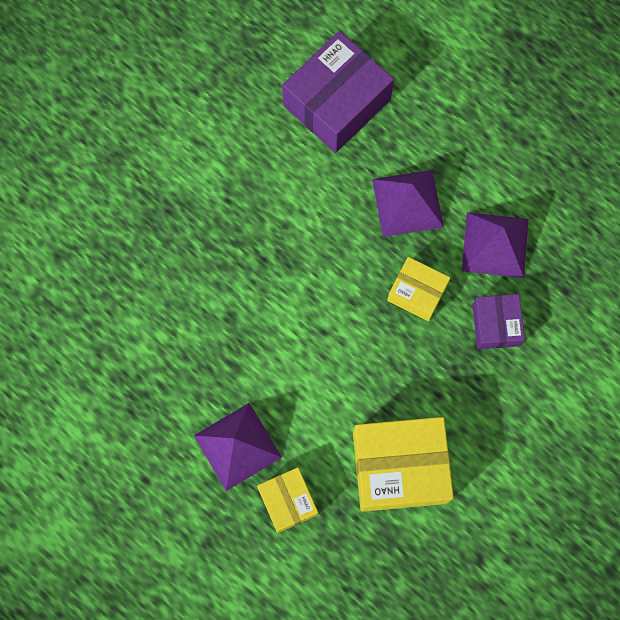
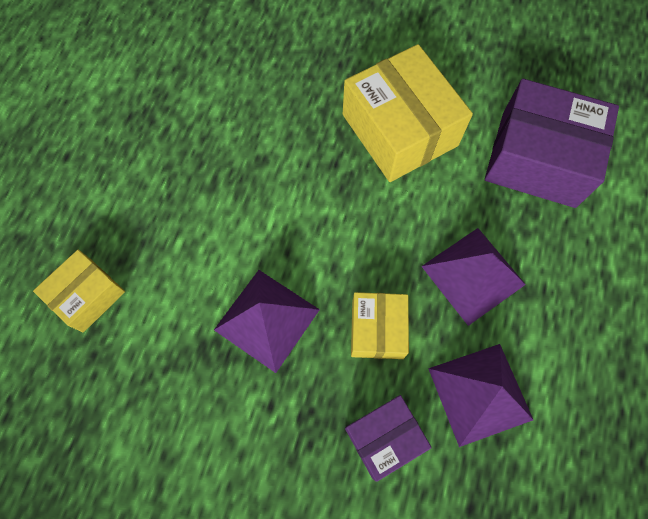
camera: 65 degrees right, 5 degrees down
(237, 446) = (129, 222): purple pyramid -> purple pyramid (266, 319)
(399, 468) = (167, 399): yellow box -> yellow box (399, 130)

